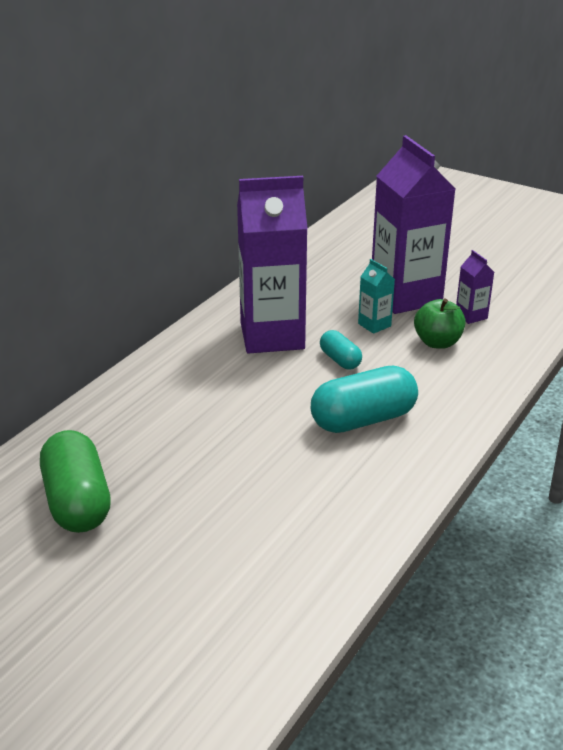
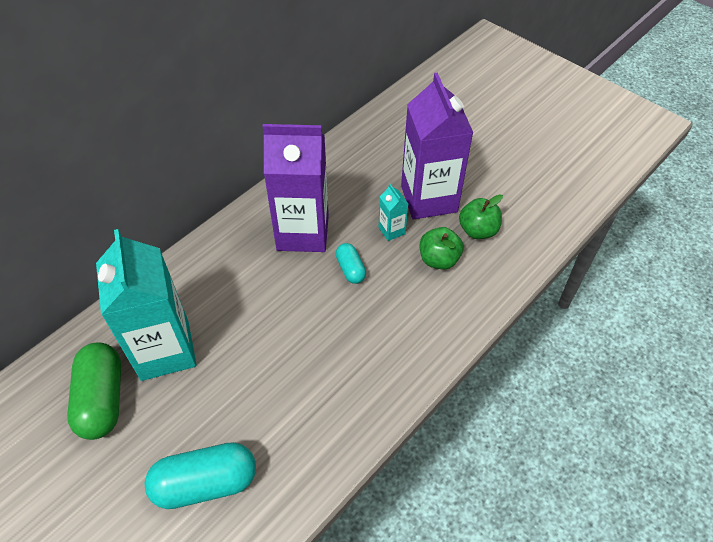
camera: 10 degrees right, 20 degrees up
(142, 450) = (165, 350): none -> turquoise carton
(363, 420) = (349, 343): turquoise capsule -> turquoise capsule (205, 483)
(471, 316) = (478, 230): purple carton -> green apple

